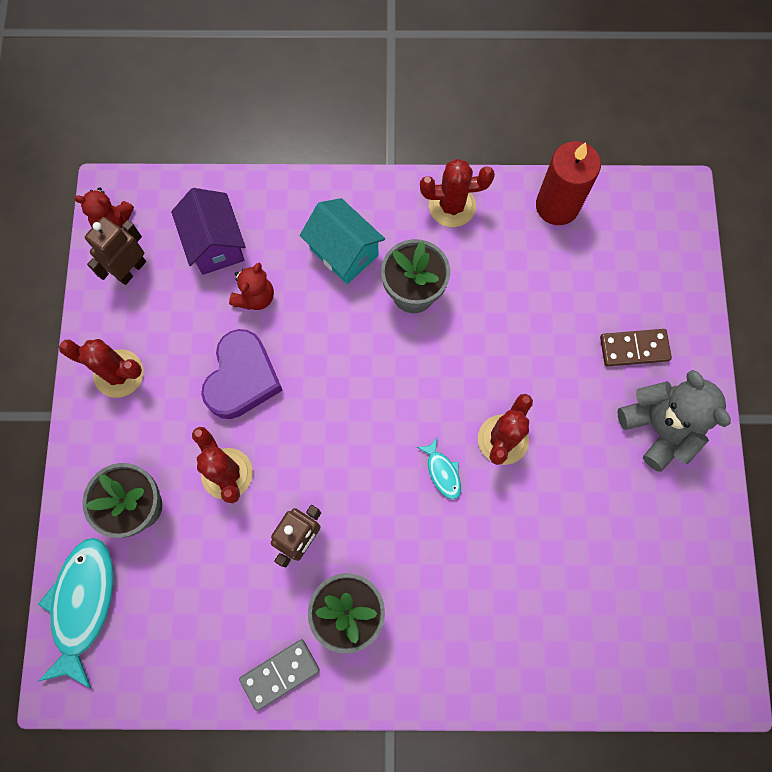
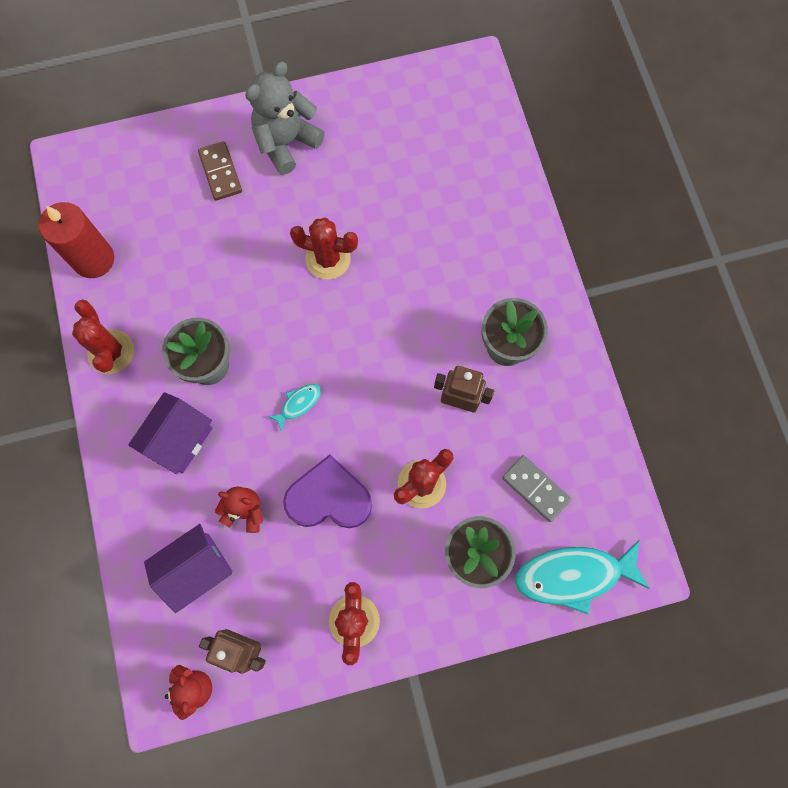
camera: 105 degrees left, 0 degrees up
(280, 674) = (573, 387): grey domino -> grey domino (535, 488)
(344, 252) = (180, 439): turquoise house -> purple house
(442, 472) = (369, 300): turquoise fish -> turquoise fish (298, 404)

